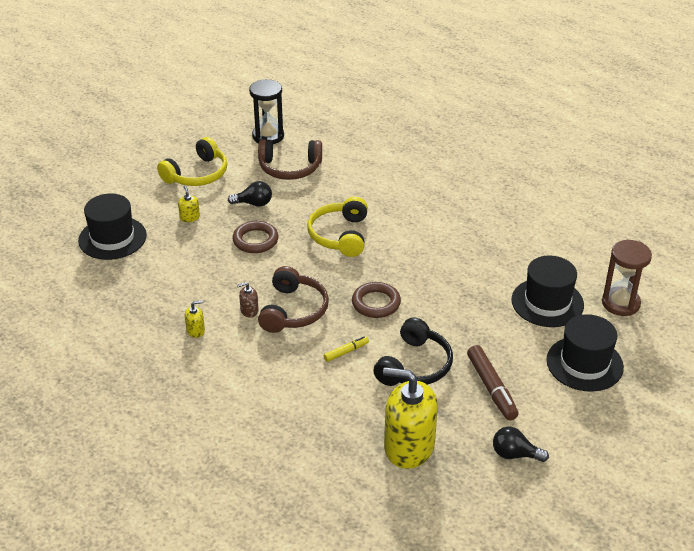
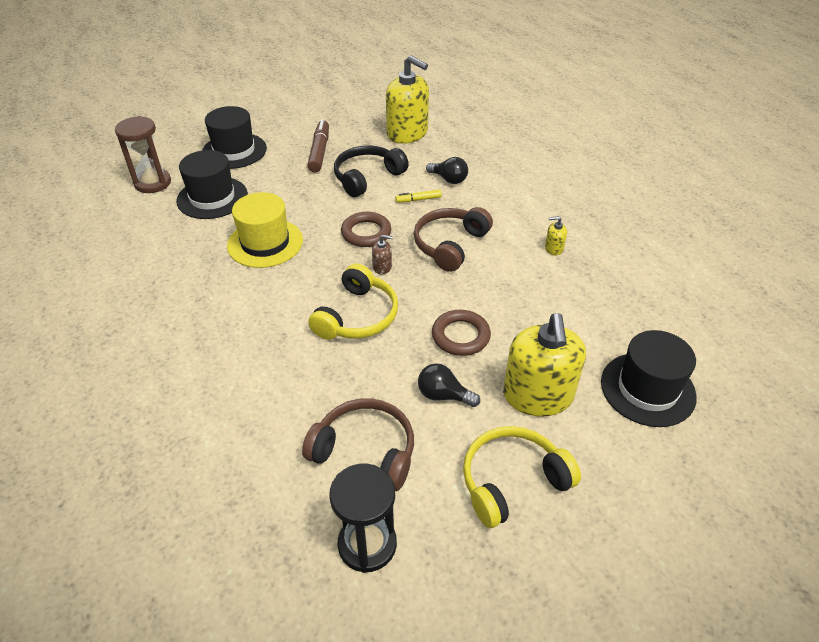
camera: 160 degrees left, 5 degrees up
(189, 217) = (538, 395): yellow soap dispenser -> yellow soap dispenser, size x2.47
(249, 310) = (494, 255): brown soap dispenser -> brown soap dispenser (382, 267)
(457, 272) = (265, 243): none -> yellow hat
(515, 454) = (338, 116): black light bulb -> black light bulb (449, 179)

